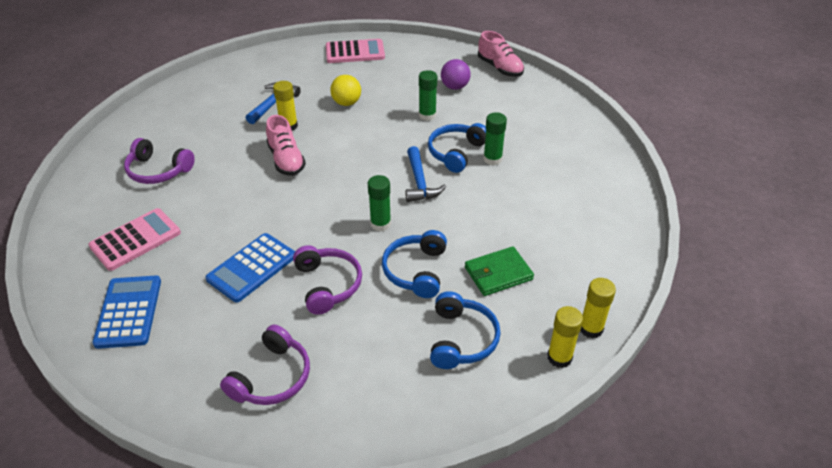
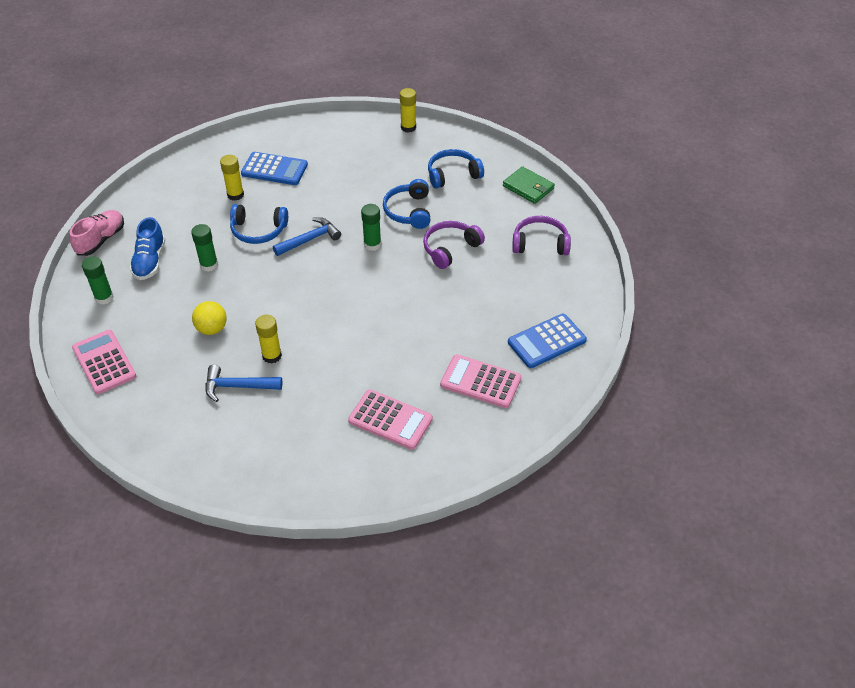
camera: 115 degrees left, 5 degrees up
(158, 171) = (390, 420): purple headphones -> pink calculator
(252, 268) = (461, 295): blue calculator -> blue calculator (274, 169)
(286, 160) = (325, 334): pink shoe -> none
(416, 271) = (408, 211): blue headphones -> blue headphones turned 105 degrees clockwise
(455, 87) = (150, 261): purple ball -> blue shoe
(492, 159) = (257, 208): green glue stick -> green glue stick (104, 298)
(498, 273) = (386, 174): green wallet -> green wallet (528, 187)
(559, 357) = (439, 135): yellow glue stick -> yellow glue stick (235, 195)

